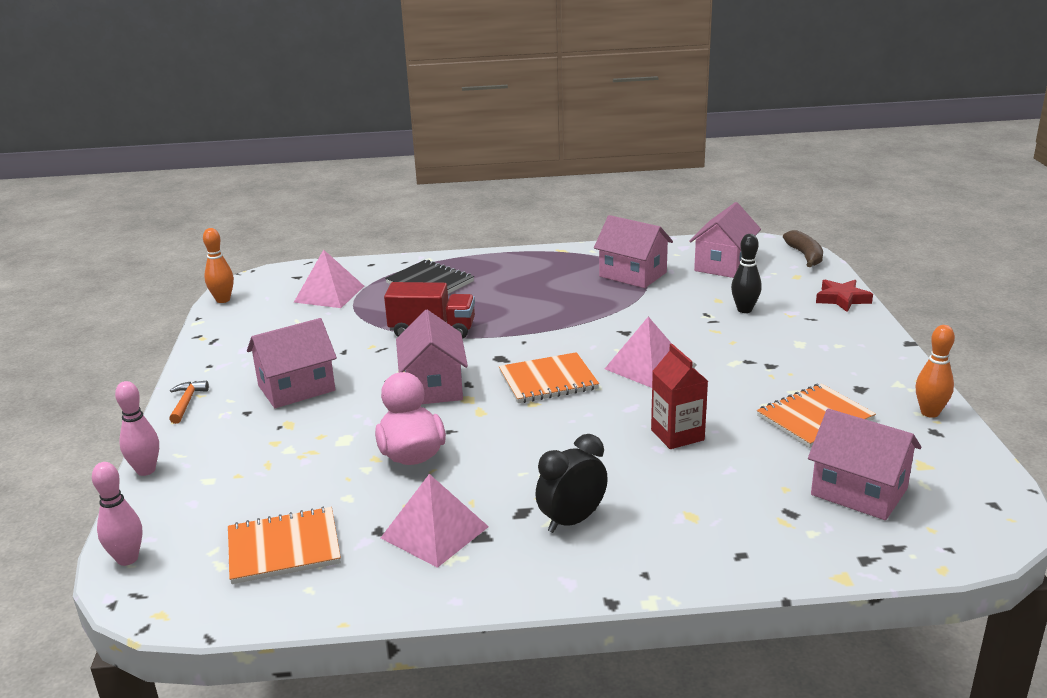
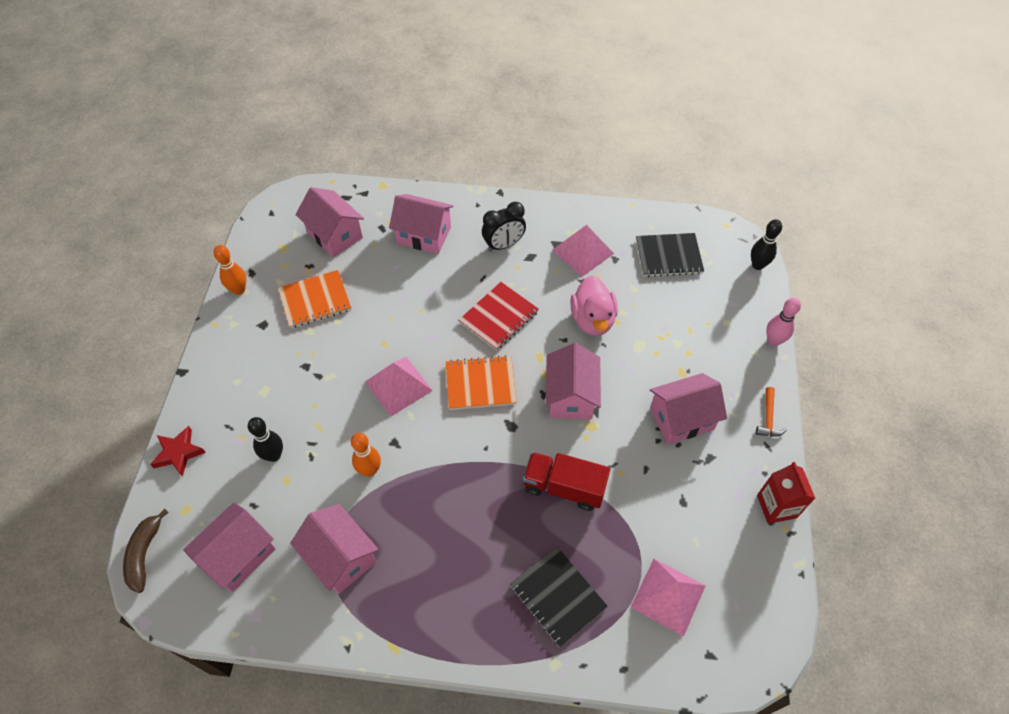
camera: 170 degrees left, 30 degrees up
(127, 559) = (757, 265): pink bowling pin -> black bowling pin
(223, 300) = (785, 612): orange bowling pin -> orange bowling pin (370, 470)
(284, 548) = (668, 256): orange notebook -> black notebook
(547, 438) = (499, 317): none -> red notebook
(677, 435) = (412, 303): red carton -> red carton (776, 506)
(713, 513) = (424, 235): none -> pink house

